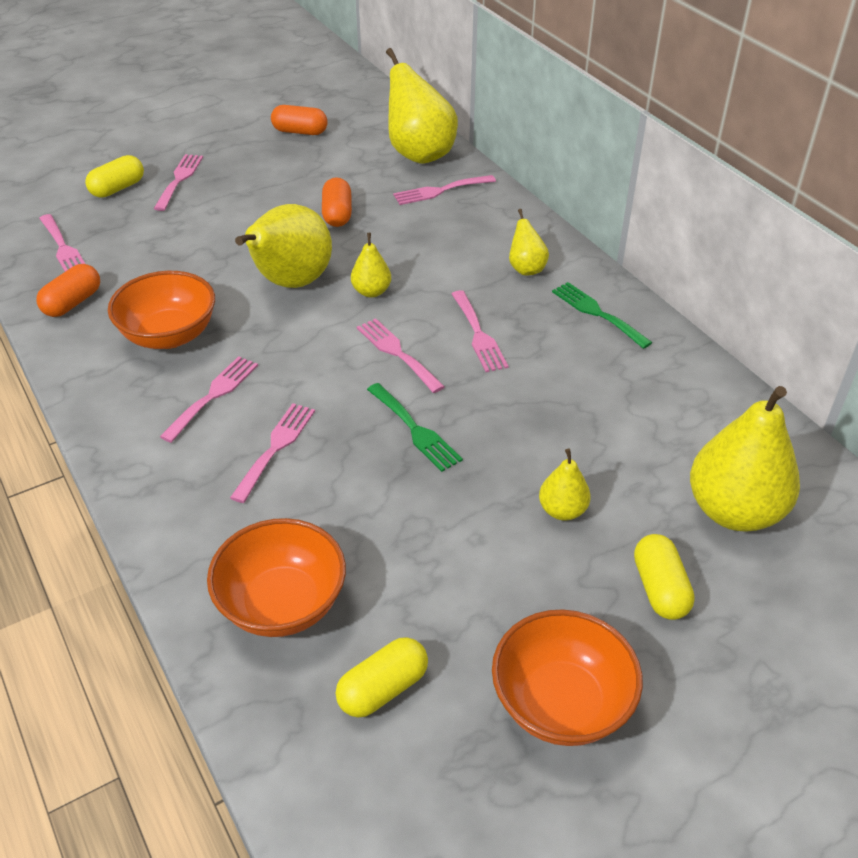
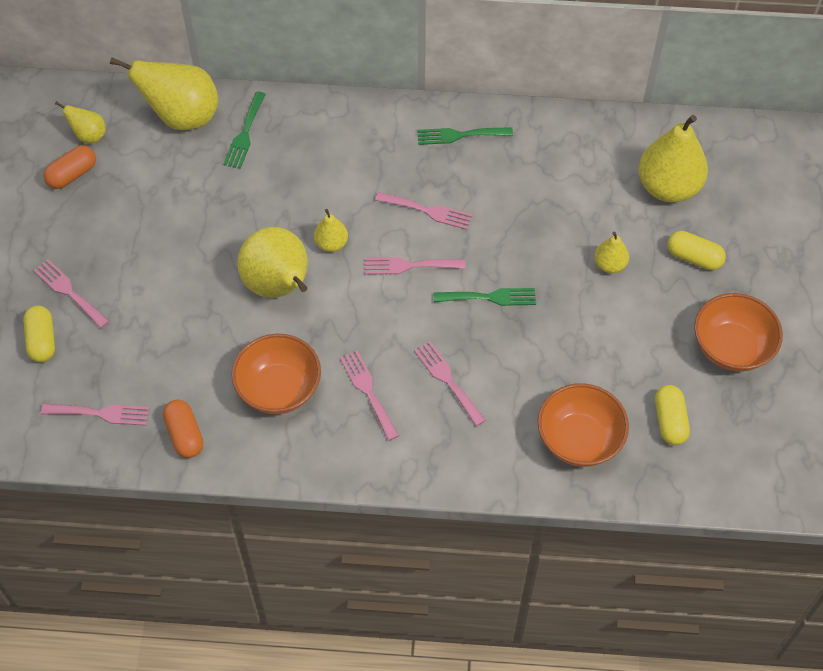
camera: 55 degrees left, 15 degrees up
(337, 214) = (217, 213): orange capsule -> none
(440, 191) = (245, 134): pink fork -> green fork
(526, 269) = (382, 142): yellow pear -> yellow pear (89, 136)

